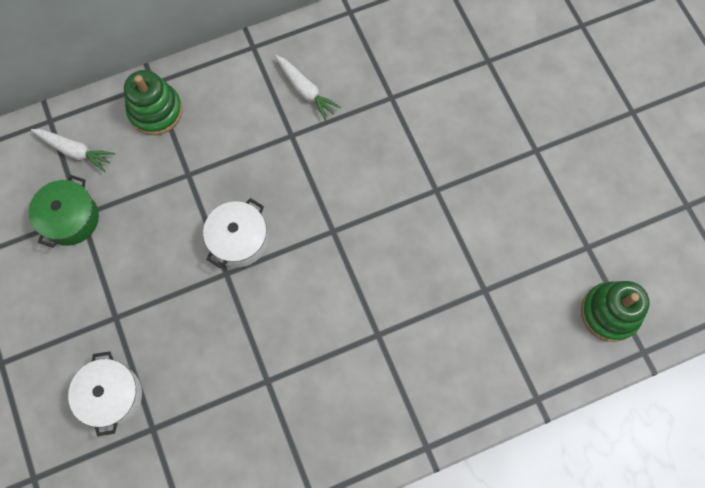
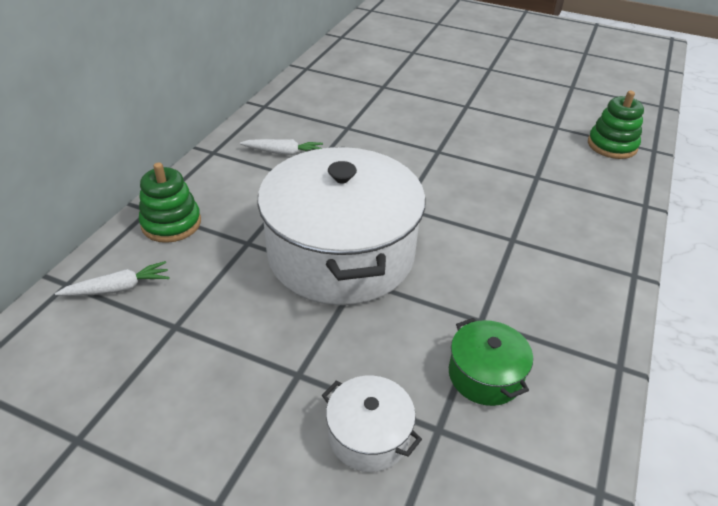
camera: 45 degrees left, 30 degrees down
(70, 219) = (167, 335): green pot -> green pot (485, 375)
(239, 240) = (341, 254): white pot -> white pot, size x2.36

